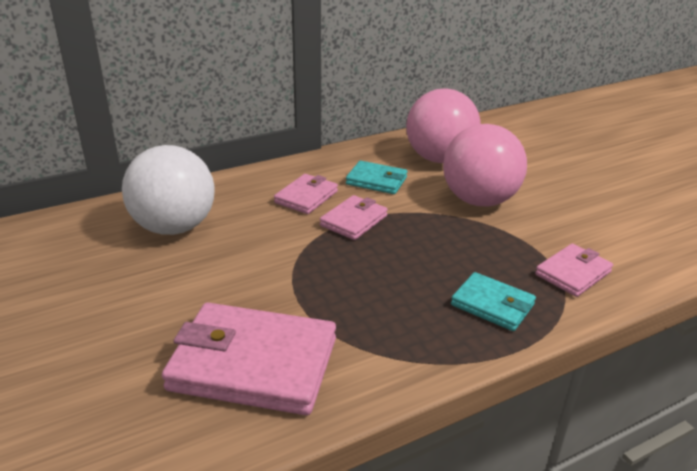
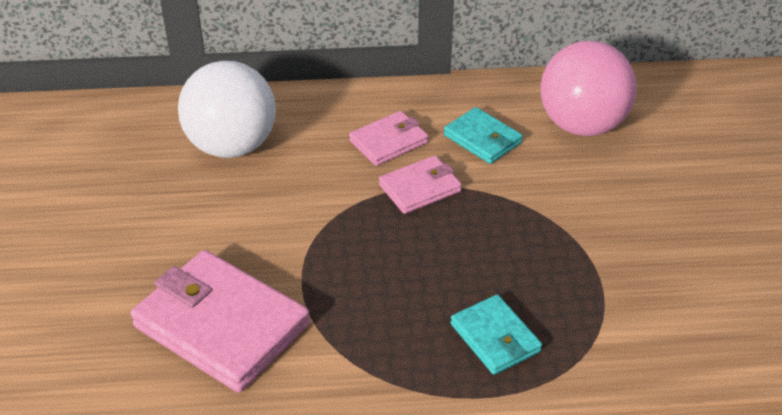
camera: 25 degrees right, 10 degrees up
(479, 200) = (584, 200): pink ball -> none
(573, 273) = (618, 328): pink wallet -> none

